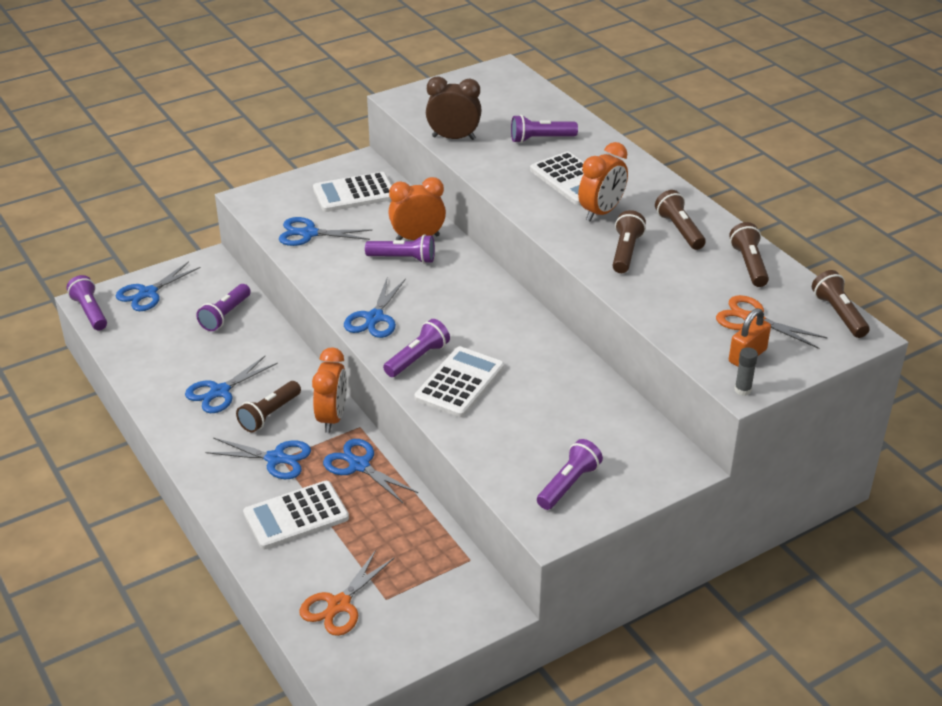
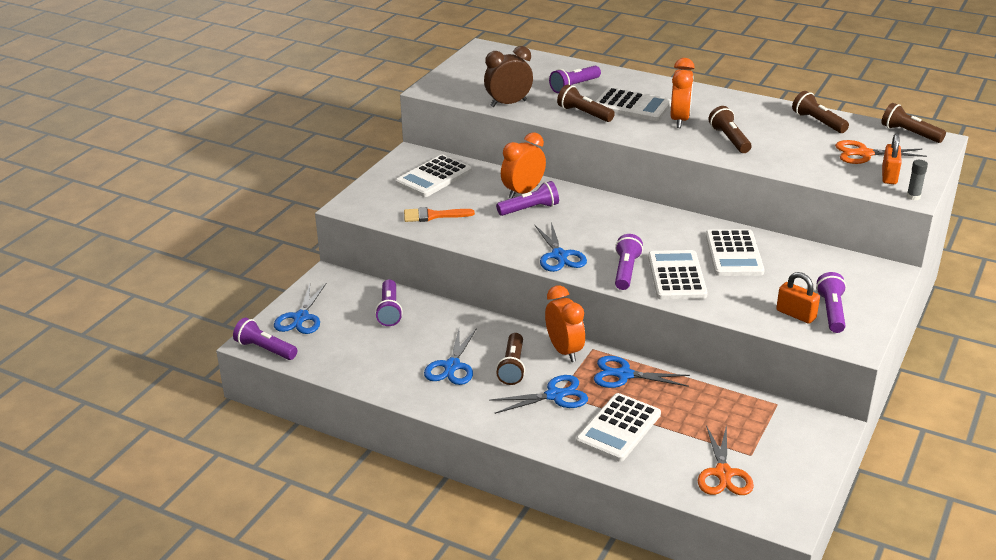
camera: 30 degrees left, 5 degrees down
(309, 233) = (433, 216): blue scissors -> orange brush
(528, 472) = (796, 314): none -> orange padlock
(544, 381) = (734, 254): none -> white calculator
(679, 230) = (746, 115): brown flashlight -> brown flashlight (584, 114)

